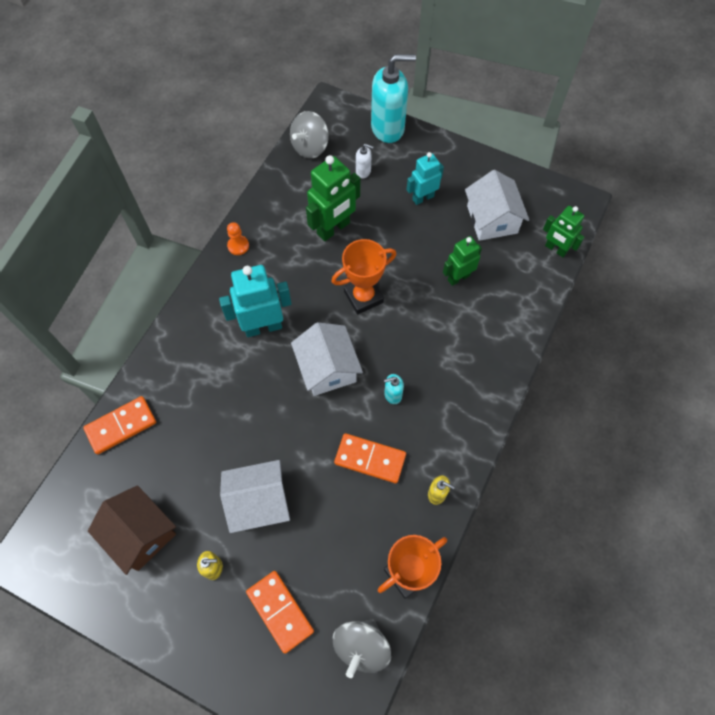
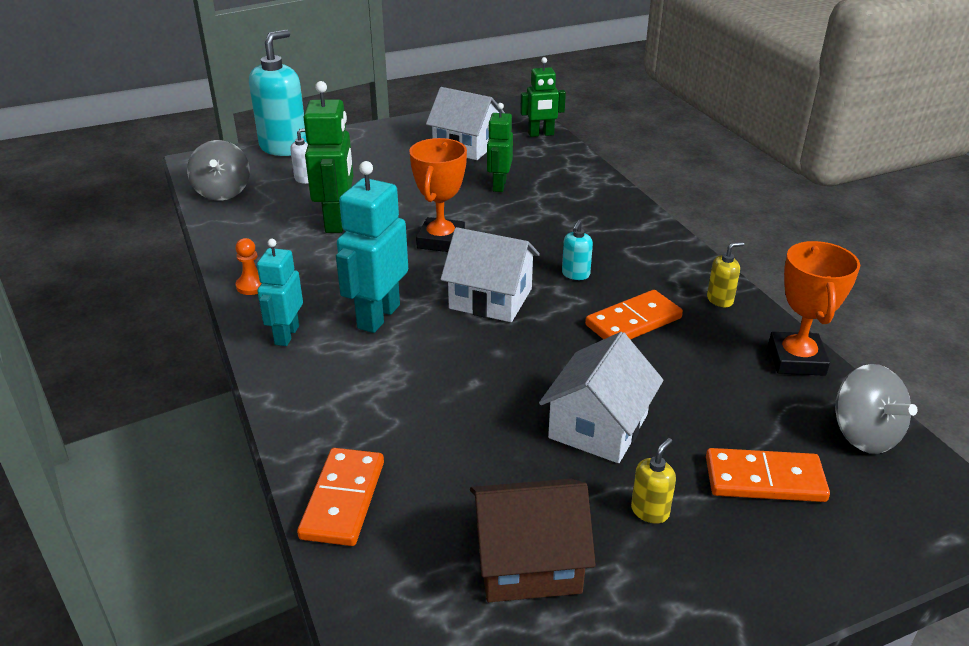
camera: 50 degrees left, 30 degrees down
(423, 198) = (387, 164): turquoise robot -> turquoise robot (286, 335)

